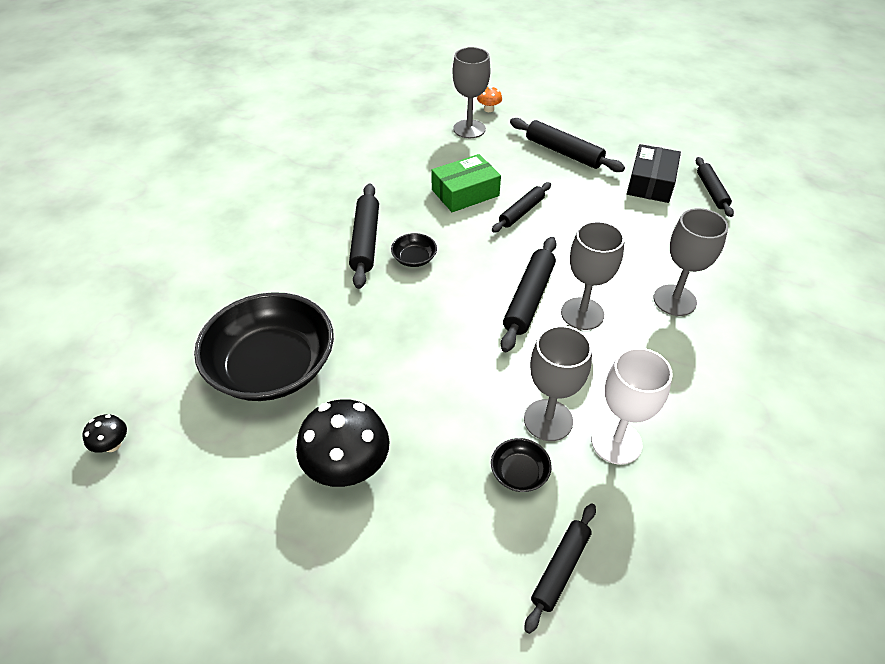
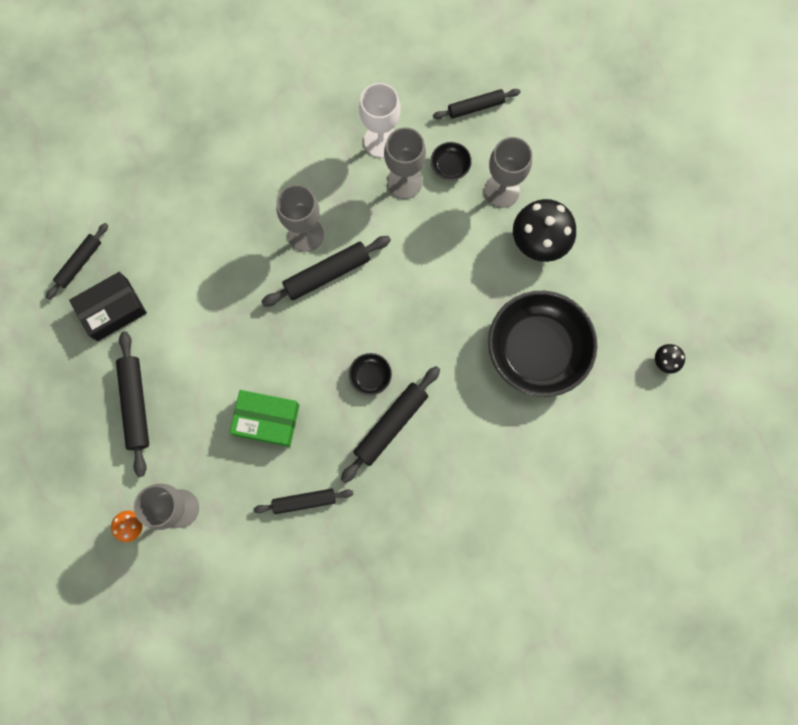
camera: 140 degrees left, 30 degrees up
(521, 212) = (246, 361): black rolling pin -> black rolling pin (304, 501)
(674, 300) = (235, 196): grey goblet -> grey goblet (501, 191)

